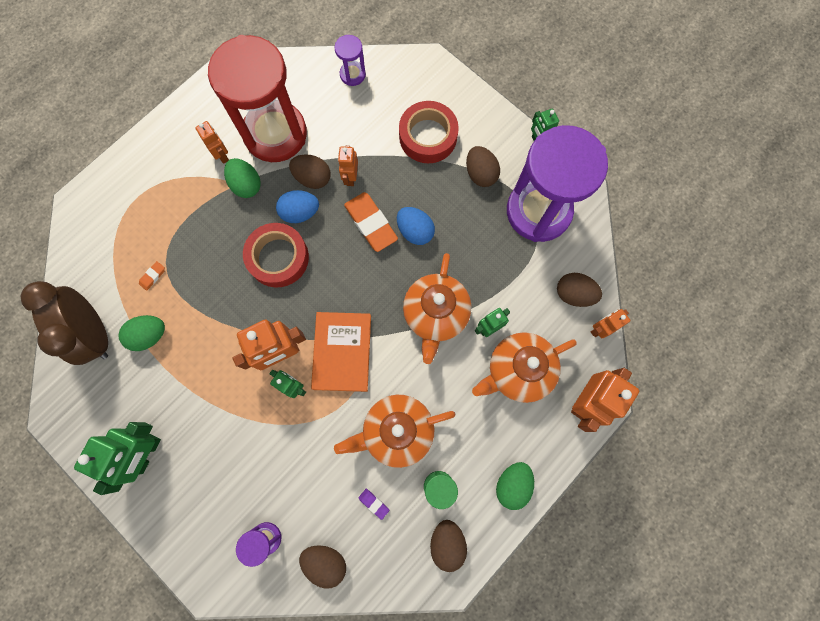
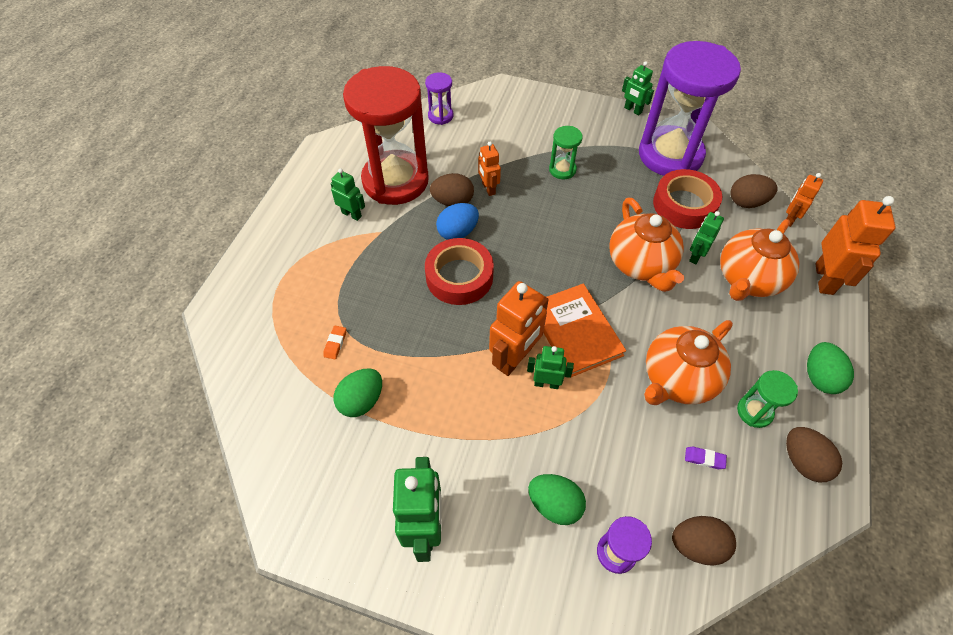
camera: 25 degrees left, 20 degrees down
(96, 333) = (297, 424): brown clock -> none
(222, 155) = (351, 214): orange robot -> green robot
(246, 185) = (390, 229): green egg -> green egg (554, 504)
(371, 223) = (531, 216): orange eraser -> none
(415, 231) = (575, 207): blue egg -> none
(428, 136) = (537, 136): red tape -> red tape (684, 205)
(428, 185) = (562, 170): none -> green hourglass
(480, 174) = (601, 146): brown egg -> none

